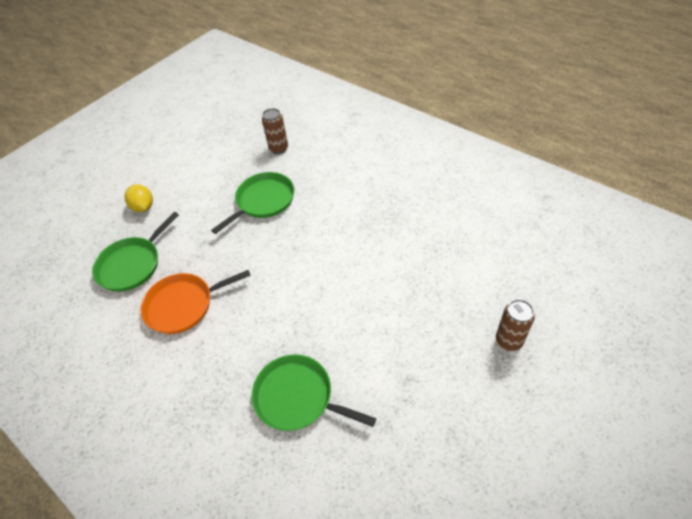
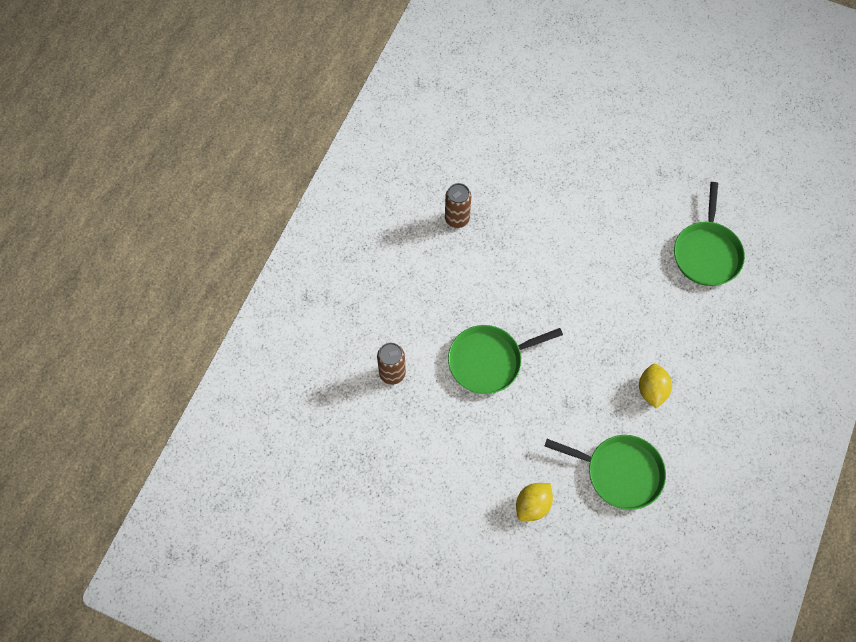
camera: 110 degrees left, 15 degrees up
(183, 305) = (652, 390): orange pan -> yellow lemon
(263, 201) = (489, 361): green pan -> green pan turned 45 degrees counterclockwise
(509, 341) = (599, 105): brown can -> brown can (457, 219)

